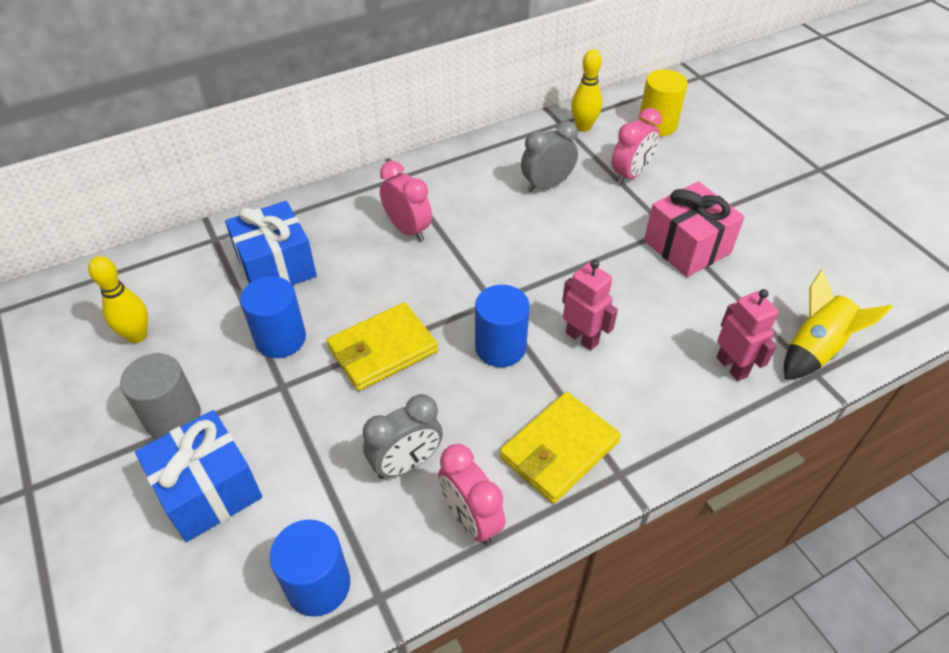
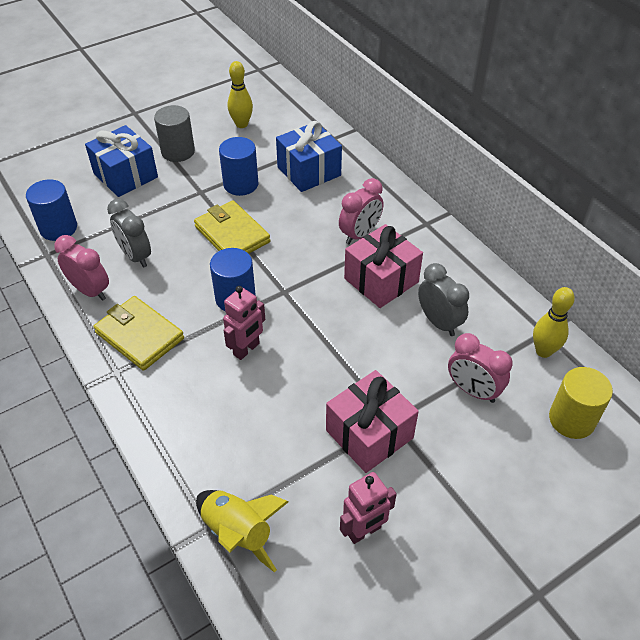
camera: 85 degrees right, 0 degrees up
(471, 519) = (90, 291): pink clock -> pink clock turned 75 degrees clockwise
(484, 219) = (381, 280): none -> pink gift
(732, 367) = (216, 457): pink robot -> pink robot (364, 531)

